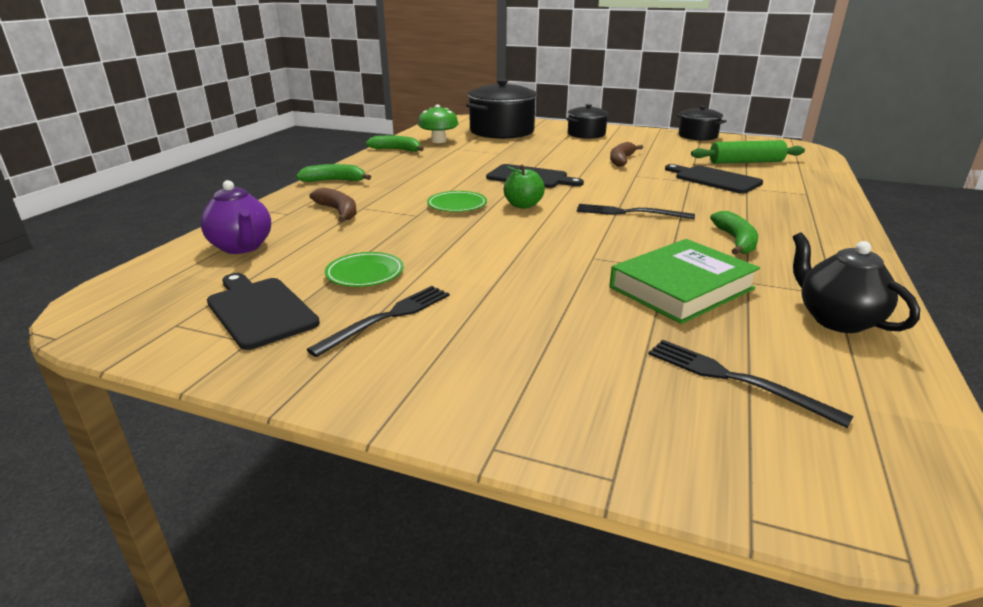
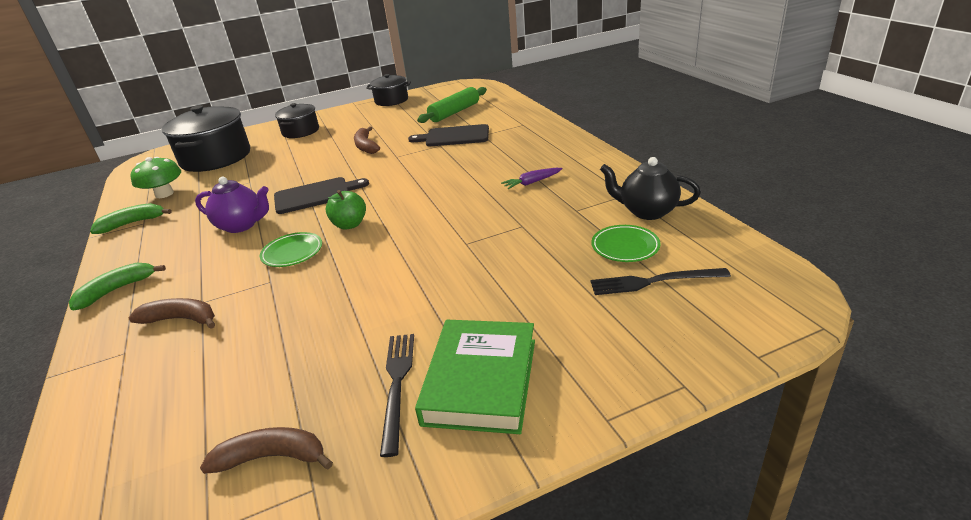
camera: 40 degrees left, 5 degrees up
(242, 247) = (135, 416): purple teapot -> purple teapot (242, 225)
(260, 310) = (272, 457): black cutting board -> brown banana
(365, 274) = (314, 361): green plate -> green plate (625, 247)
(629, 212) = (437, 192): black fork -> none
(681, 288) = (549, 236): green book -> green book (481, 381)
(736, 241) = (532, 182): green banana -> purple carrot

